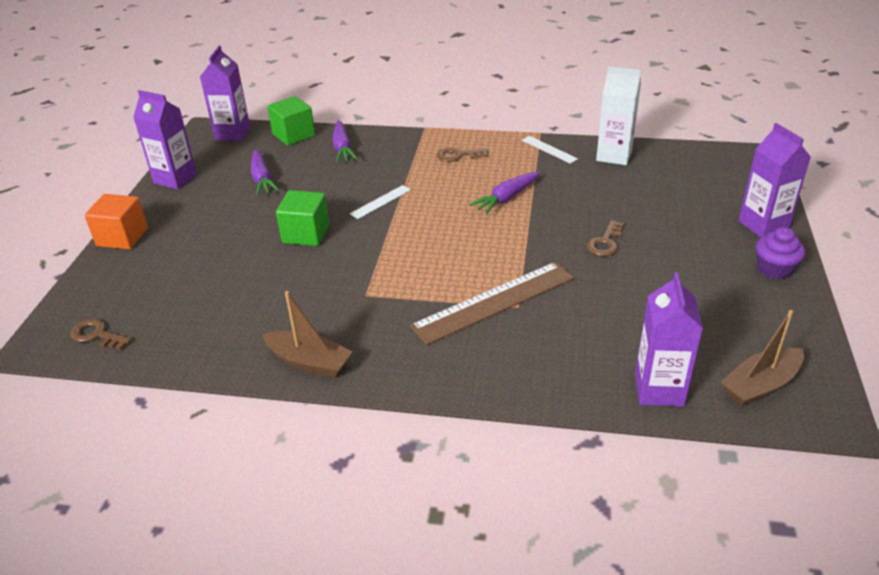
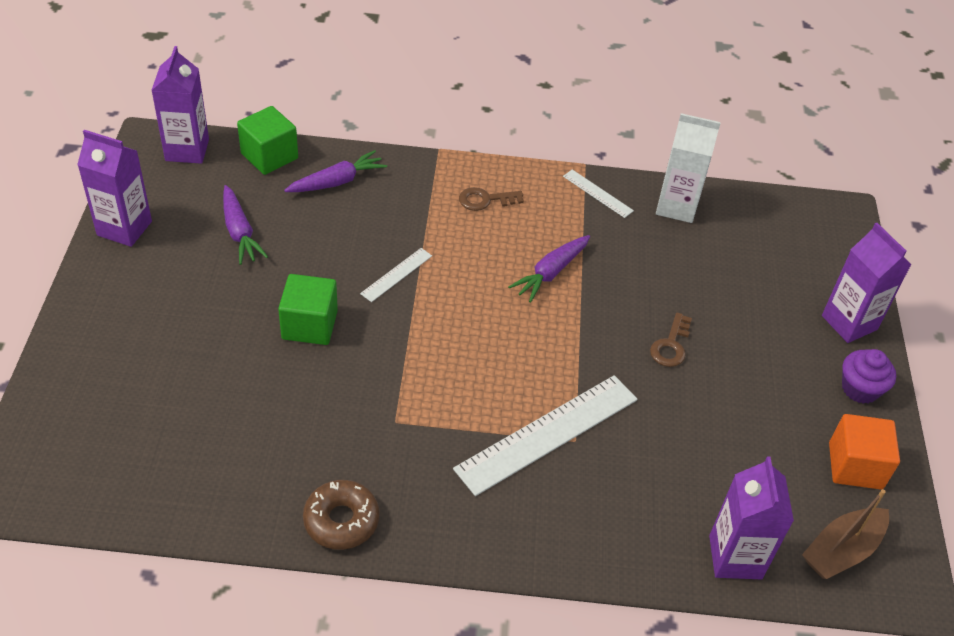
camera: 10 degrees left, 10 degrees up
(97, 335) = (75, 481): brown key -> none
(122, 237) = (74, 325): orange cube -> orange cube (855, 466)
(309, 362) = (341, 520): brown boat -> brown donut
(342, 148) = (337, 182): purple carrot -> purple carrot turned 105 degrees counterclockwise
(494, 302) = (547, 434): brown ruler -> white ruler

